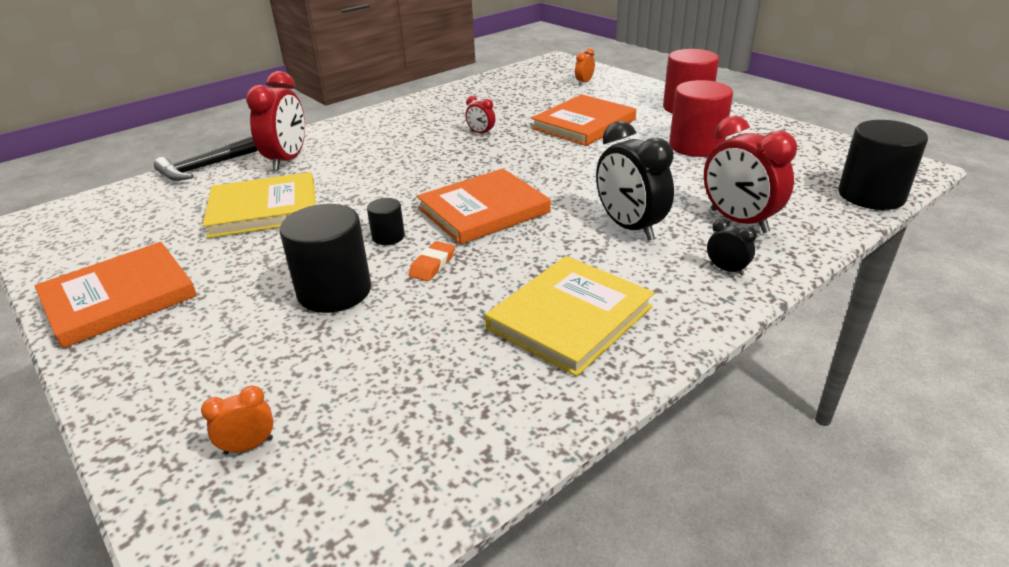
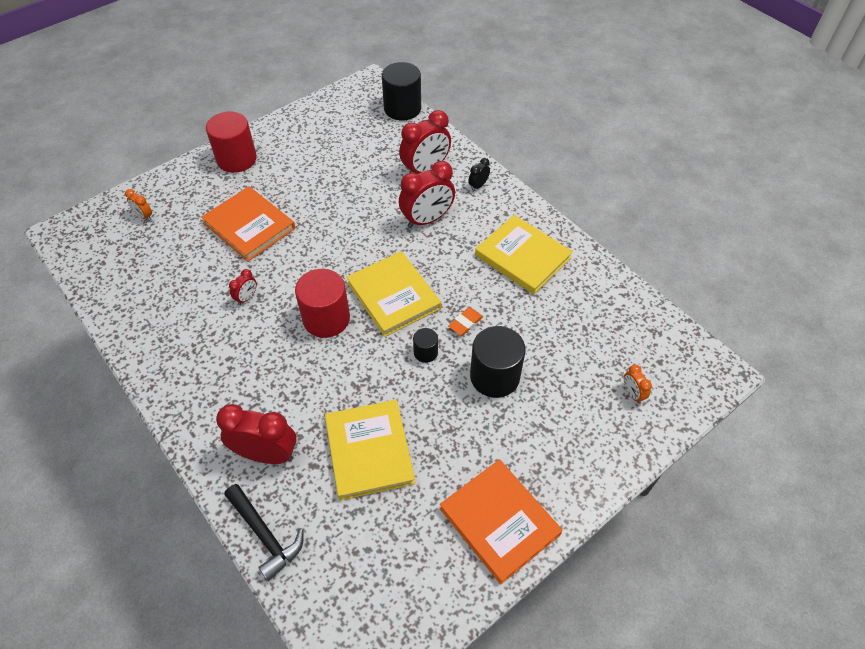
camera: 90 degrees left, 20 degrees up
(432, 265) = (465, 323): orange eraser -> orange eraser turned 75 degrees counterclockwise
(483, 210) = (393, 296): orange book -> yellow book
(629, 227) = (427, 219): black clock -> red clock
(696, 146) = (313, 167): red cylinder -> red cylinder (326, 319)

